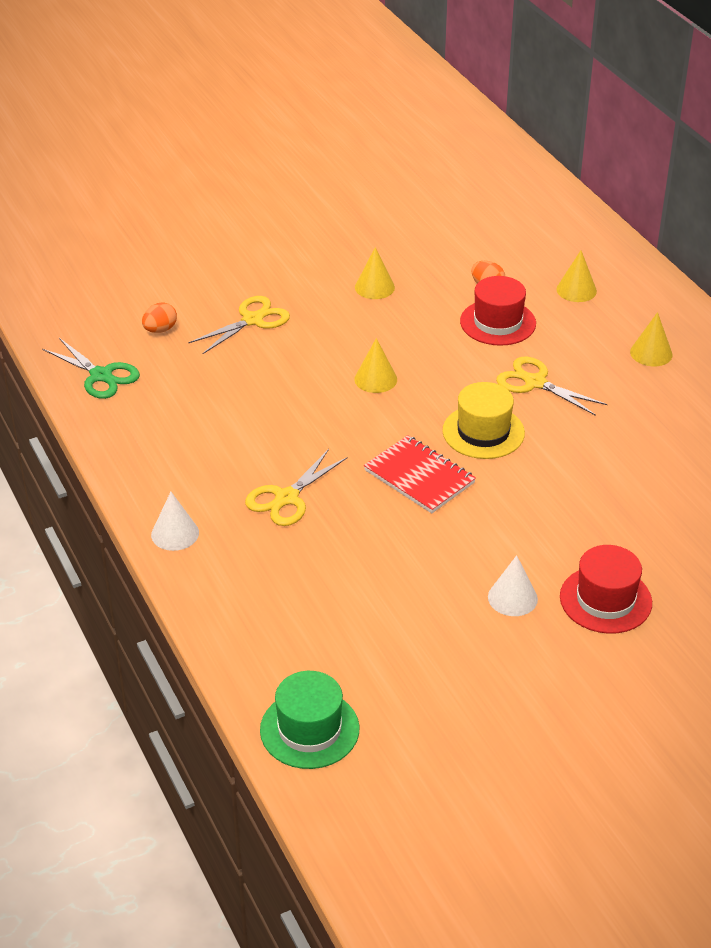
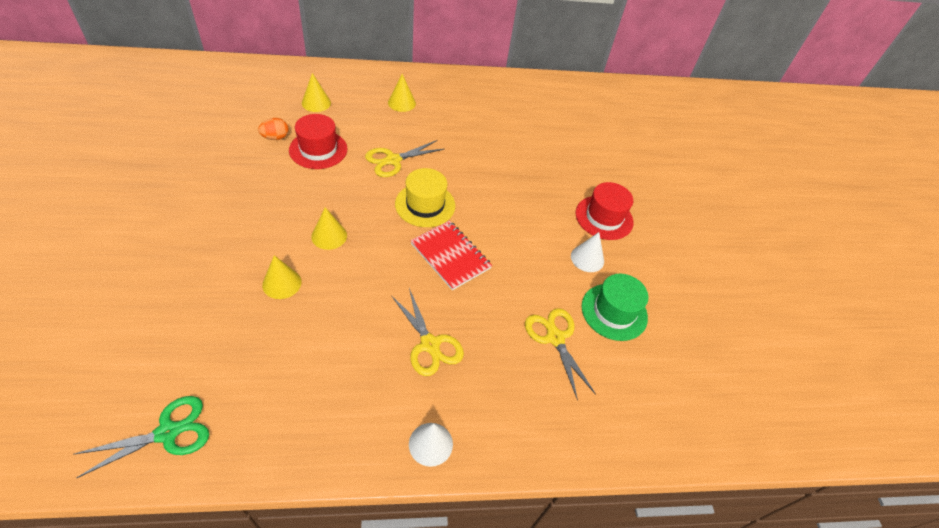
camera: 75 degrees left, 10 degrees up
(160, 330) = (141, 356): orange egg -> none
(252, 320) = (191, 282): yellow scissors -> yellow scissors (555, 338)
(309, 729) = (677, 424): green hat -> green hat (614, 312)
(374, 287) = (220, 192): yellow cone -> yellow cone (282, 283)
(419, 477) = (450, 256): red notebook -> red notebook turned 75 degrees clockwise

